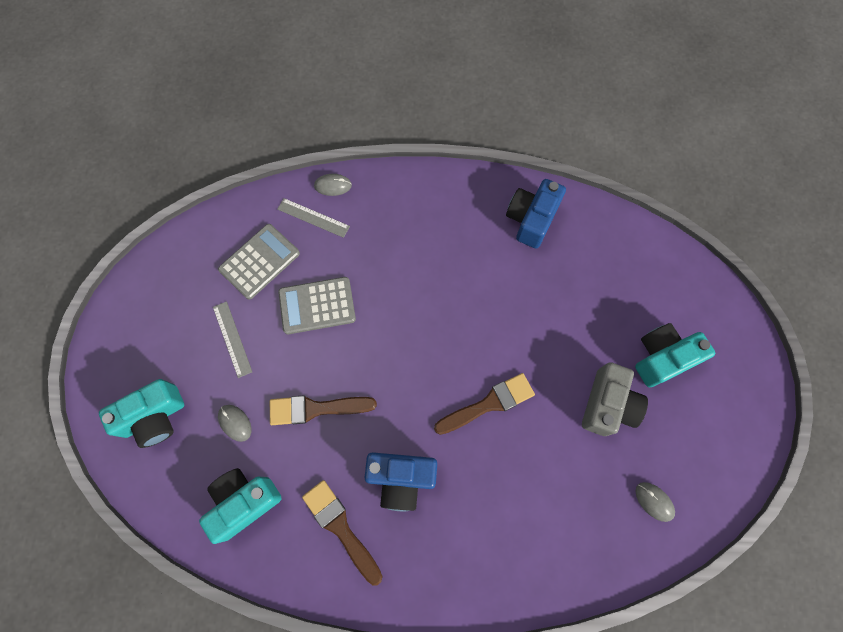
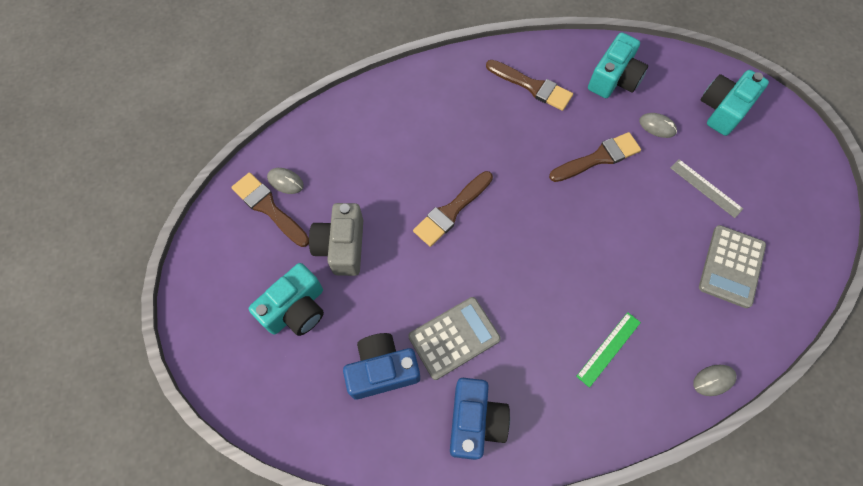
camera: 160 degrees right, 5 degrees down
(313, 217) = (710, 333): grey ruler -> none
(317, 305) = (650, 243): grey calculator -> grey calculator (454, 338)
(401, 479) = (501, 131): blue camera -> blue camera (382, 370)
(402, 234) = (608, 349): none -> green ruler
(676, 475) = (269, 208): none -> brown brush

